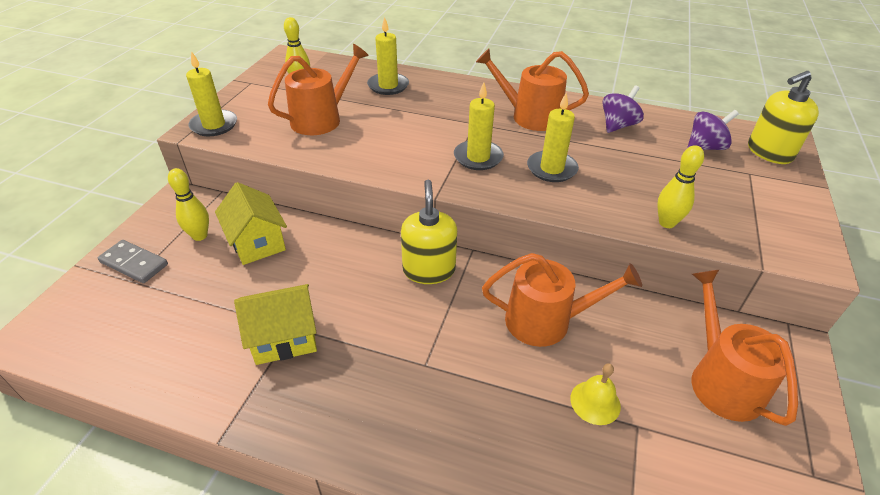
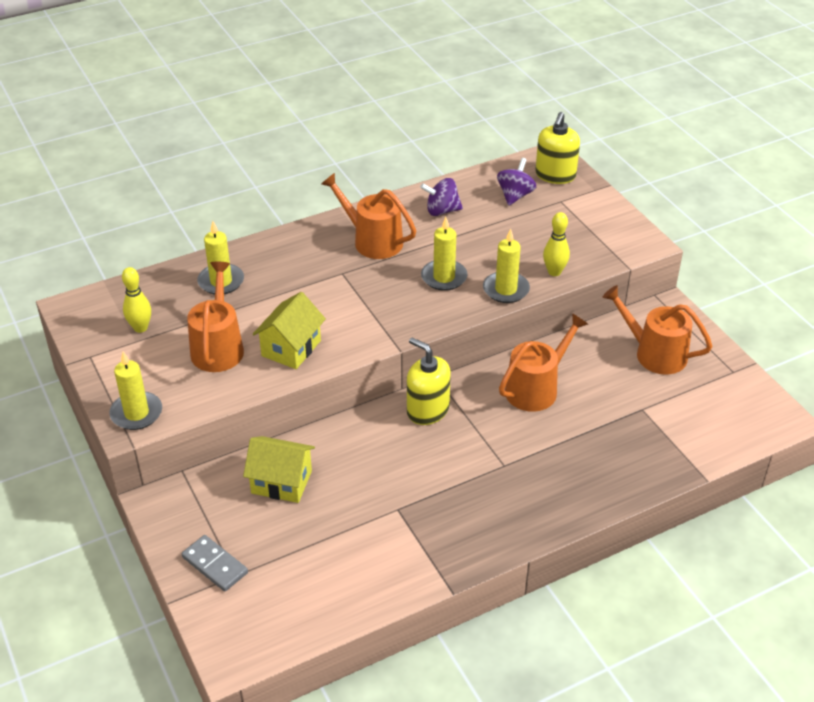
camera: 45 degrees left, 0 degrees up
(134, 263) = (214, 565): grey domino -> grey domino turned 60 degrees clockwise
(200, 236) = (229, 511): yellow bowling pin -> none
(284, 338) = (402, 518): yellow house -> yellow house (291, 348)
(478, 157) = (385, 301): yellow candle -> yellow candle (506, 289)
(530, 116) = (373, 241): orange watering can -> orange watering can turned 60 degrees clockwise
(595, 402) = (611, 413): yellow bell -> none
(618, 125) = (441, 211): purple spinning top -> purple spinning top turned 90 degrees counterclockwise

